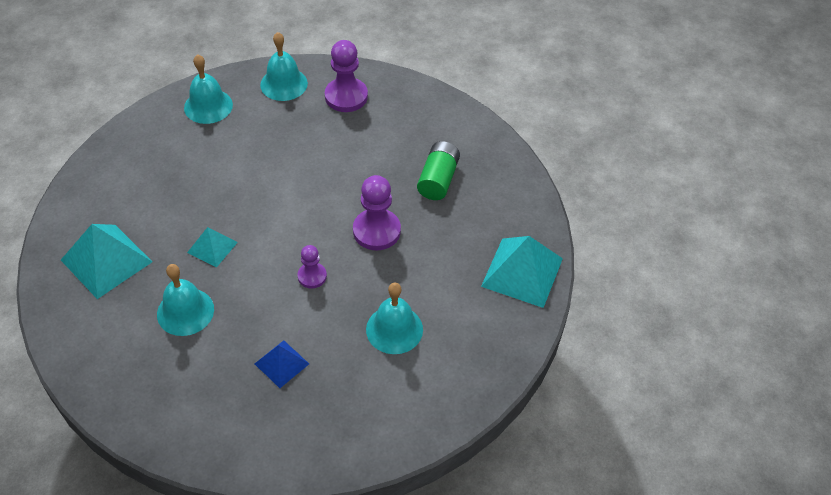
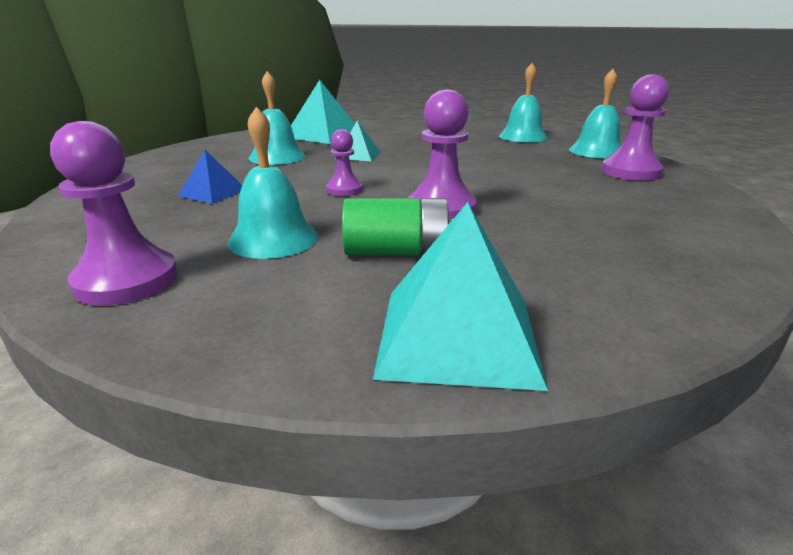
camera: 75 degrees right, 25 degrees down
(429, 401) = (127, 280): none -> purple pawn
(438, 179) = (581, 232): green battery -> green battery (396, 252)

